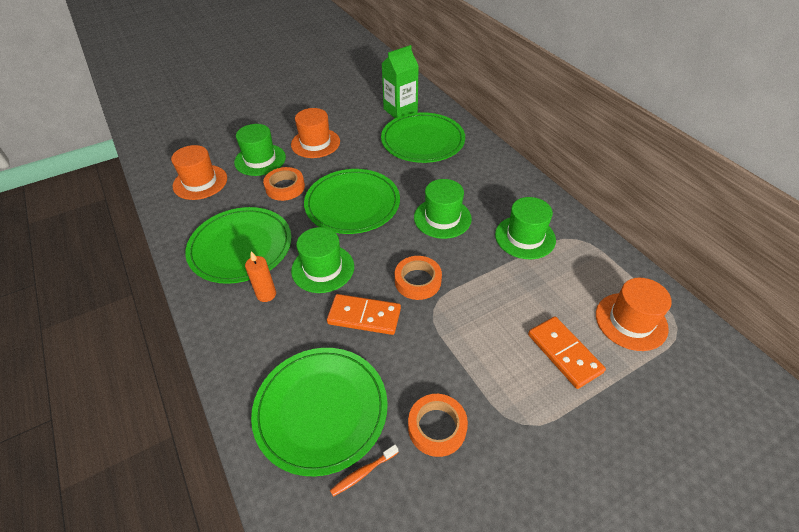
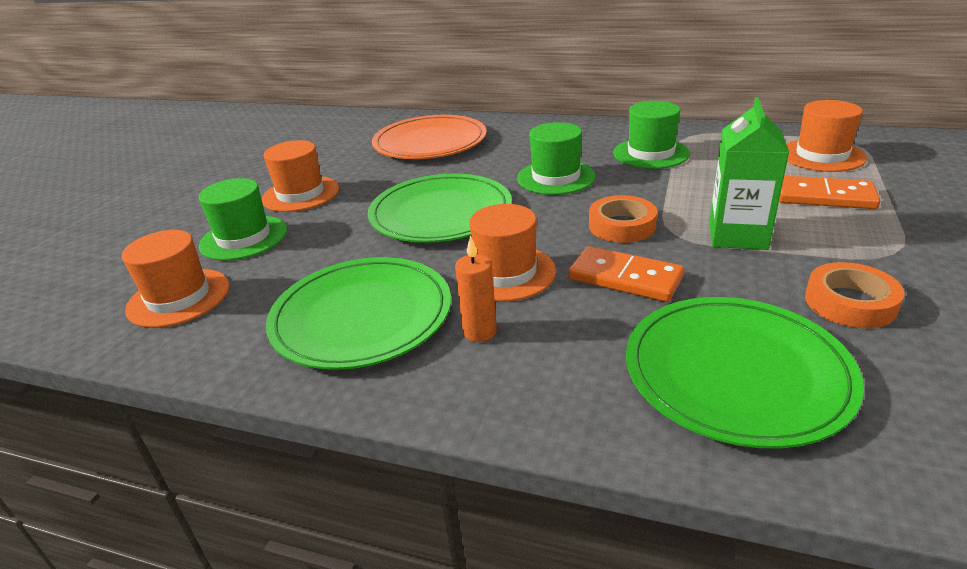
camera: 40 degrees left, 15 degrees down
(285, 187) = (327, 241): orange tape -> none
(323, 268) = (506, 273): green hat -> orange hat
(363, 473) = (873, 383): orange toothbrush -> none
(364, 316) = (625, 278): orange domino -> orange domino turned 60 degrees clockwise
(400, 110) = (363, 134): green carton -> green carton (737, 235)
(422, 140) = (430, 142): green plate -> orange plate

